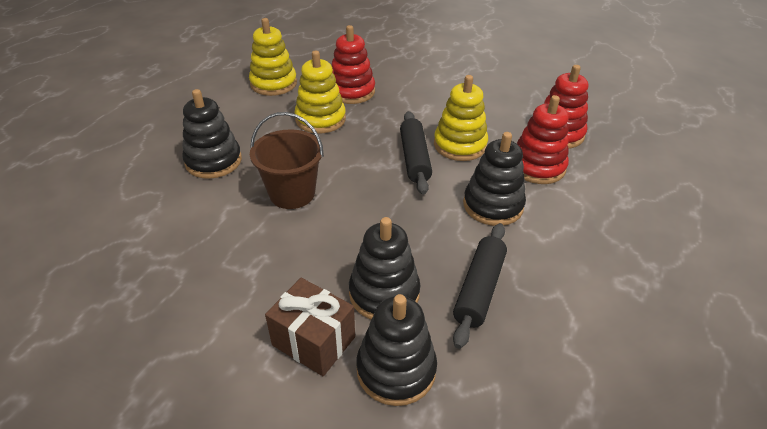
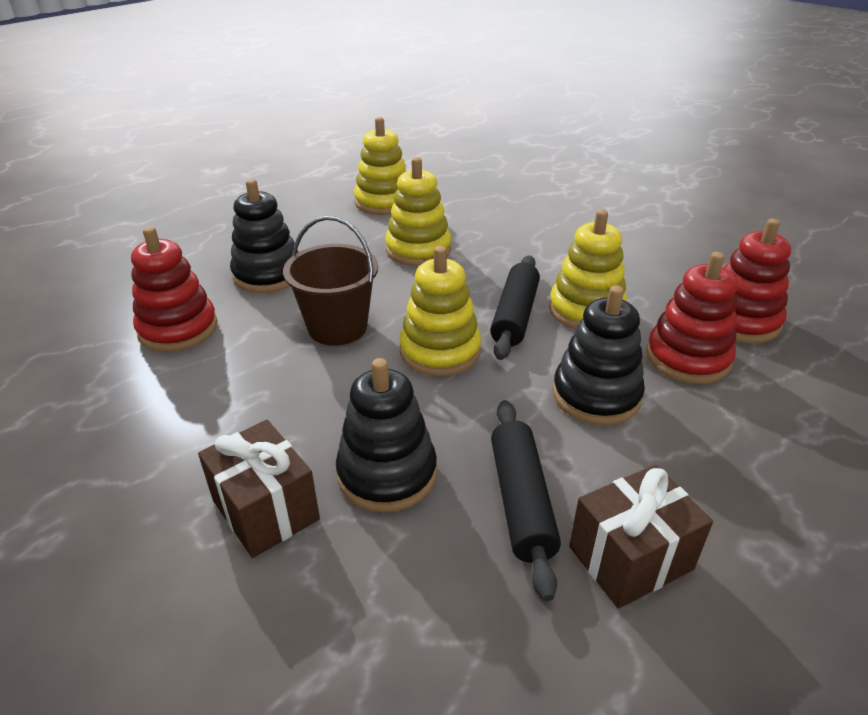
camera: 20 degrees right, 5 degrees down
(351, 91) = (473, 224): red stacking toy -> red stacking toy (178, 329)
(376, 196) = (440, 351): none -> yellow stacking toy
(396, 369) = (350, 577): black stacking toy -> none
(479, 289) = (521, 501): black rolling pin -> black rolling pin turned 45 degrees counterclockwise
(558, 307) = (630, 558): none -> brown gift

